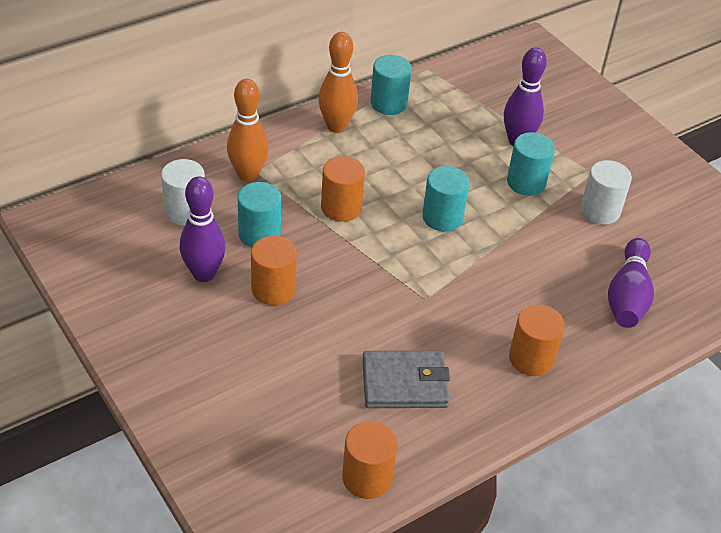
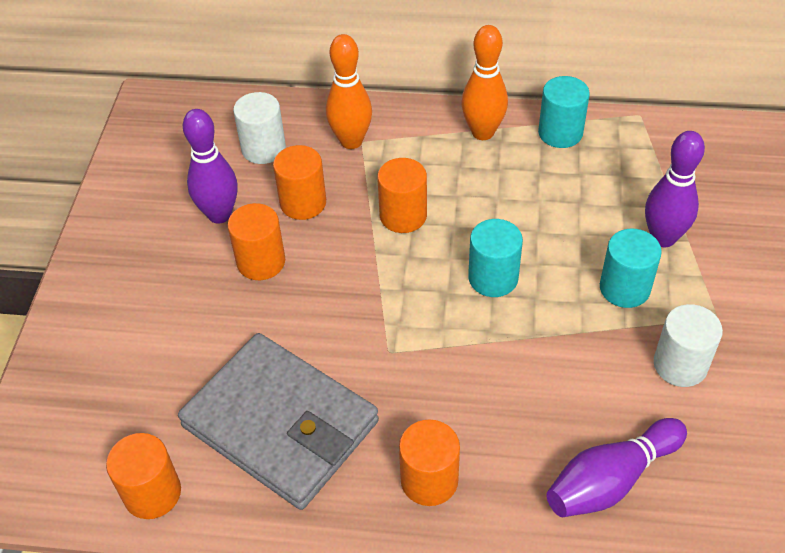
camera: 45 degrees right, 5 degrees up
(259, 234) = (303, 203): turquoise cylinder -> orange cylinder
(404, 383) = (280, 424): grey wallet -> grey wallet, size x1.65

